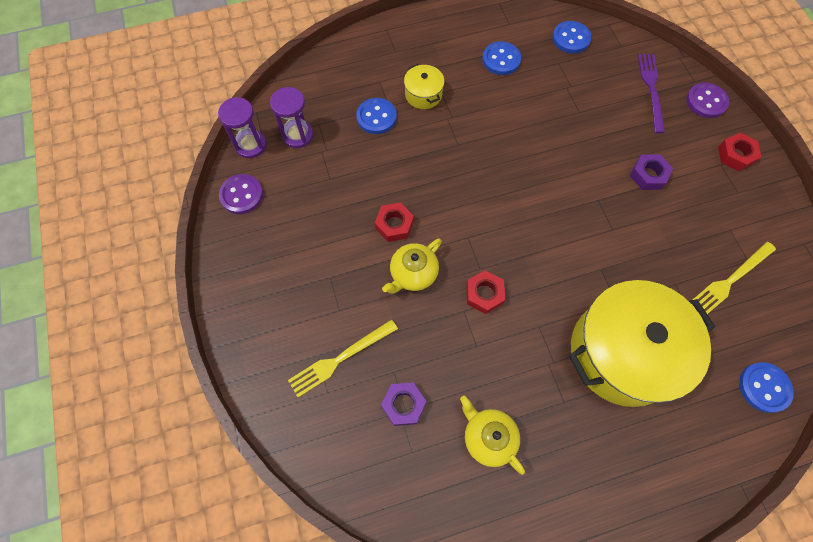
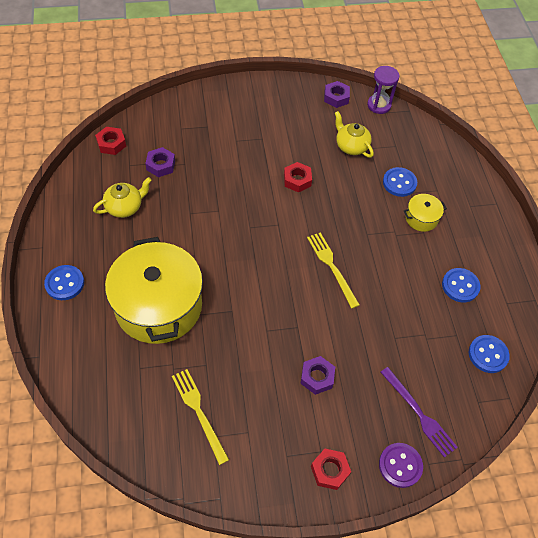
camera: 95 degrees right, 10 degrees down
(241, 195) = (336, 97): purple button -> purple nut
(298, 135) = (385, 132): purple hourglass -> none
(340, 358) = (201, 137): yellow fork -> yellow fork (332, 267)
(413, 274) = (254, 185): yellow teapot -> yellow teapot (351, 146)
(484, 294) = (228, 225): red nut -> red nut (111, 144)
(651, 89) = (419, 414): purple fork -> purple fork turned 45 degrees clockwise
(764, 387) = (100, 402): blue button -> blue button (65, 283)

